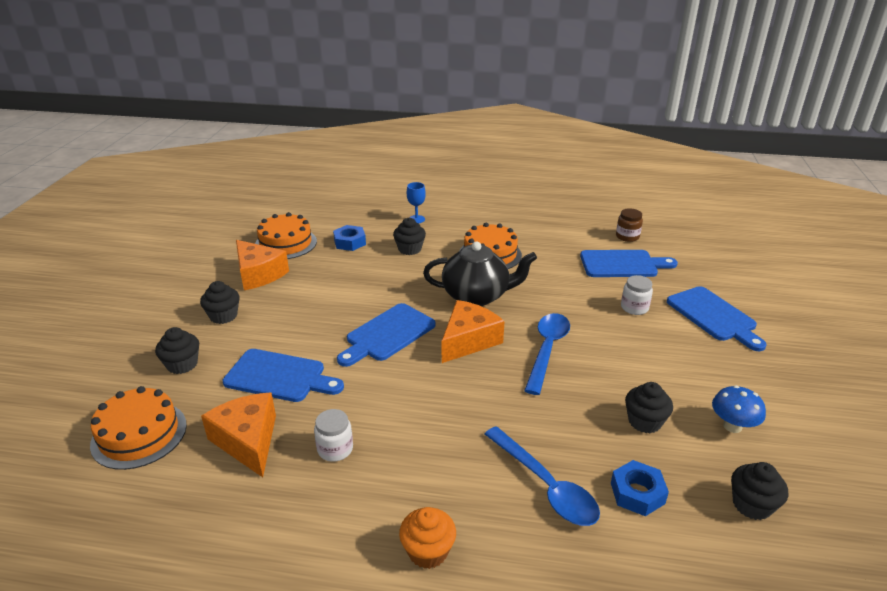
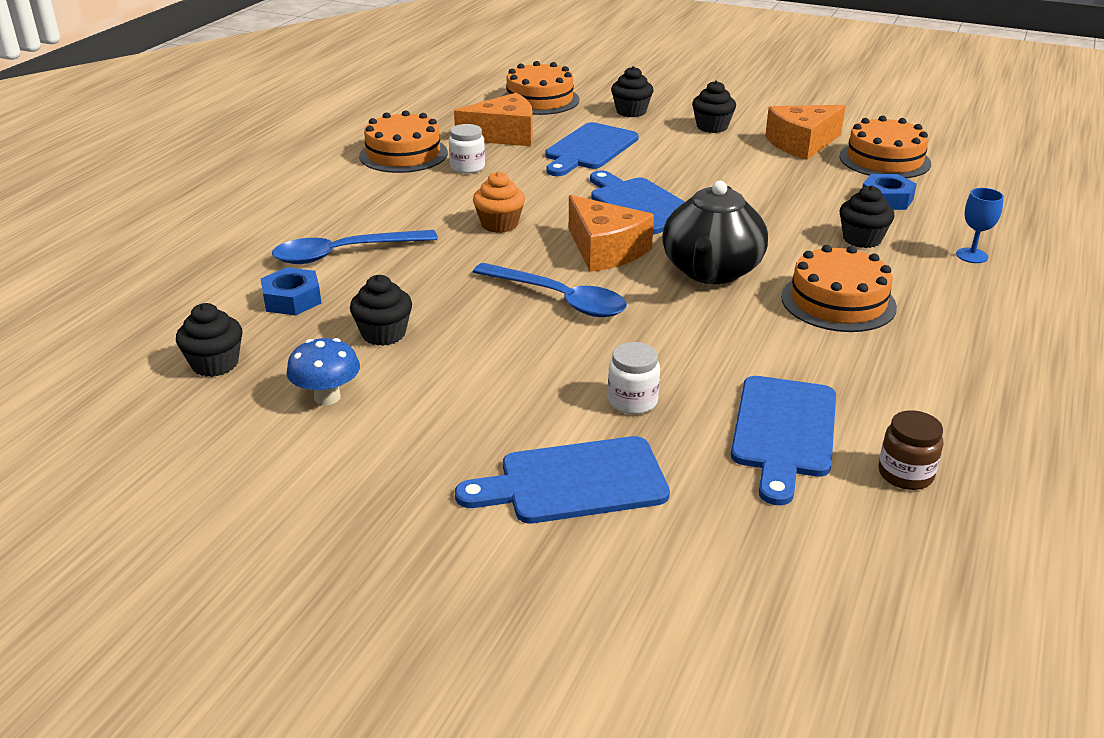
camera: 105 degrees right, 0 degrees up
(309, 512) = (403, 154): none -> orange cake
(428, 551) = (323, 193): orange cupcake -> orange cupcake (499, 224)

